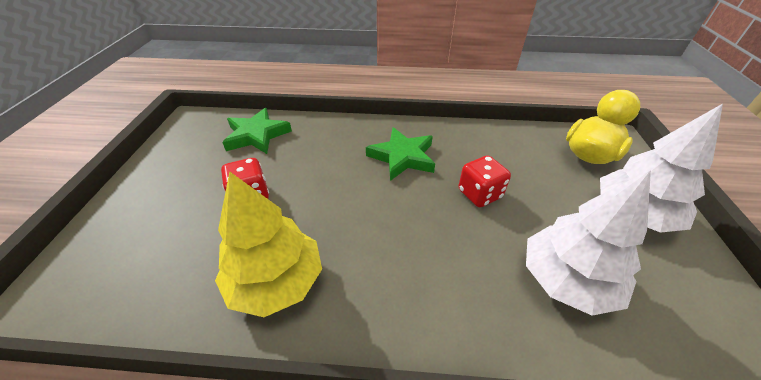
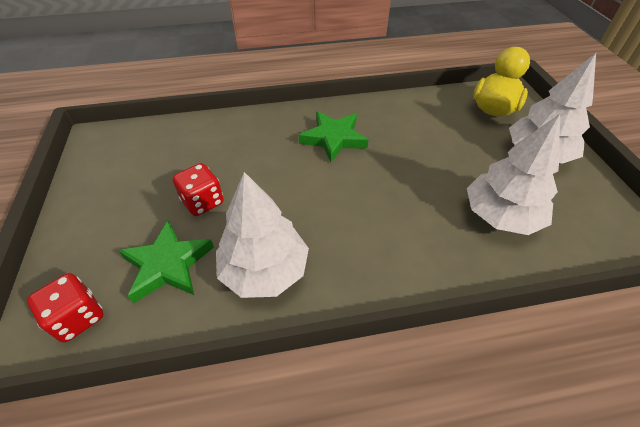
camera: 15 degrees left, 5 degrees up
(257, 135) = (179, 141): green star -> green star (168, 264)
(276, 281) = (264, 270): yellow tree -> white tree
(479, 194) = (413, 160): red dice -> red dice (78, 317)

